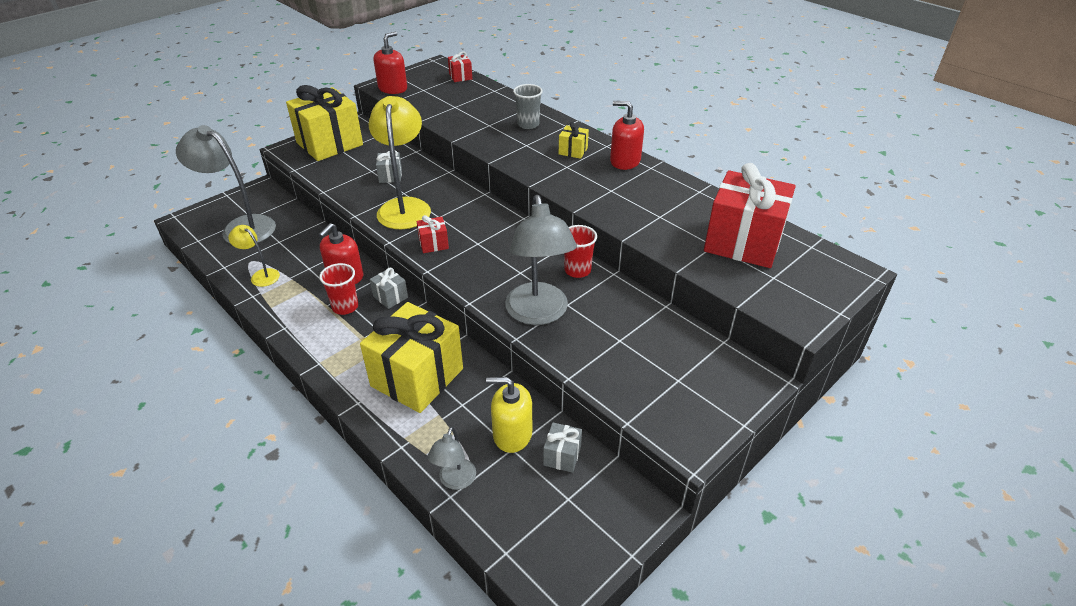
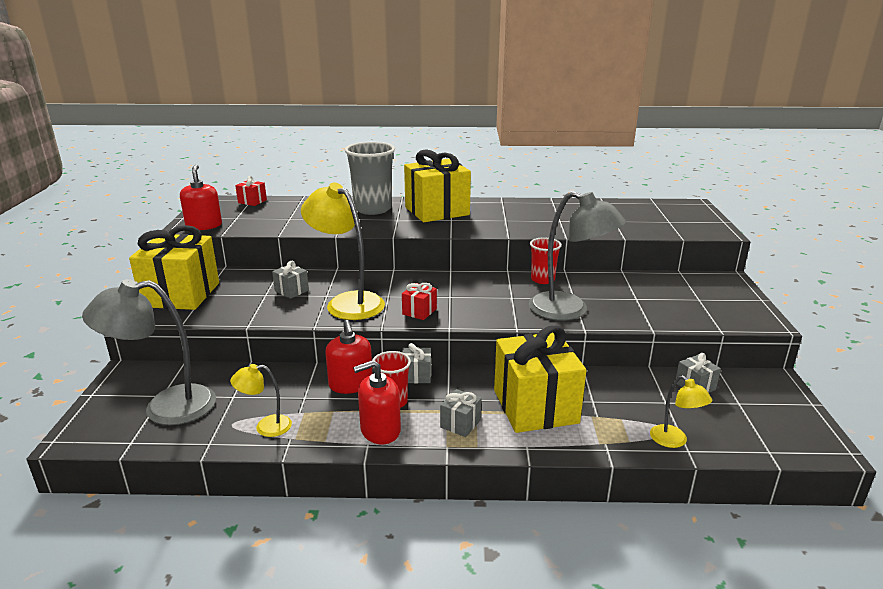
camera: 45 degrees left, 15 degrees down
(353, 353) = (460, 424): none -> grey gift
(455, 481) = (674, 441): grey lamp -> yellow lamp
(512, 434) = (651, 395): yellow soap dispenser -> none
(528, 124) = (372, 209): grey cup -> grey cup, size x1.78
(573, 151) = (437, 211): yellow gift -> yellow gift, size x2.34
(625, 161) = (480, 204): red soap dispenser -> red soap dispenser (380, 430)
(743, 242) = (624, 214): red gift -> none

